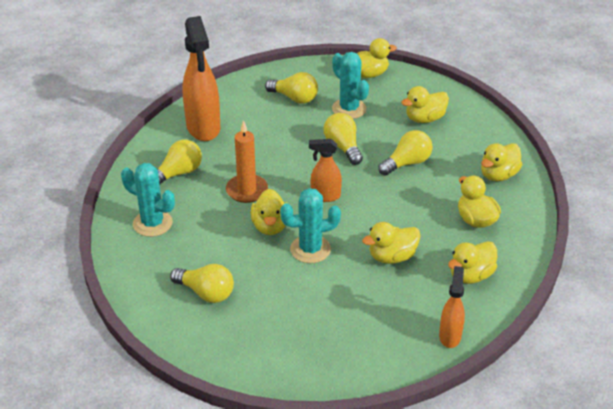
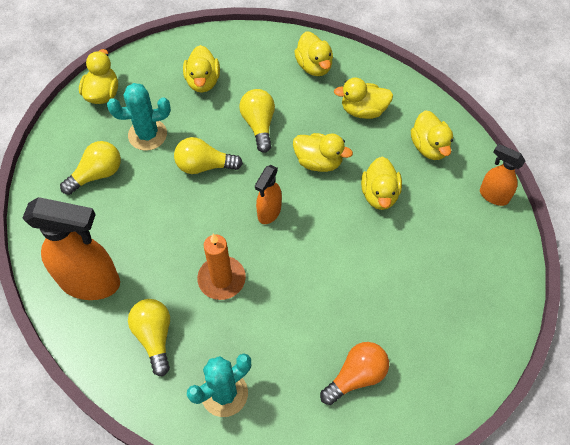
camera: 65 degrees left, 20 degrees up
(206, 293) = (356, 376): yellow light bulb -> orange light bulb
(270, 226) = (288, 279): yellow duck -> yellow duck (318, 162)
(310, 249) = (338, 257): turquoise cactus -> none

